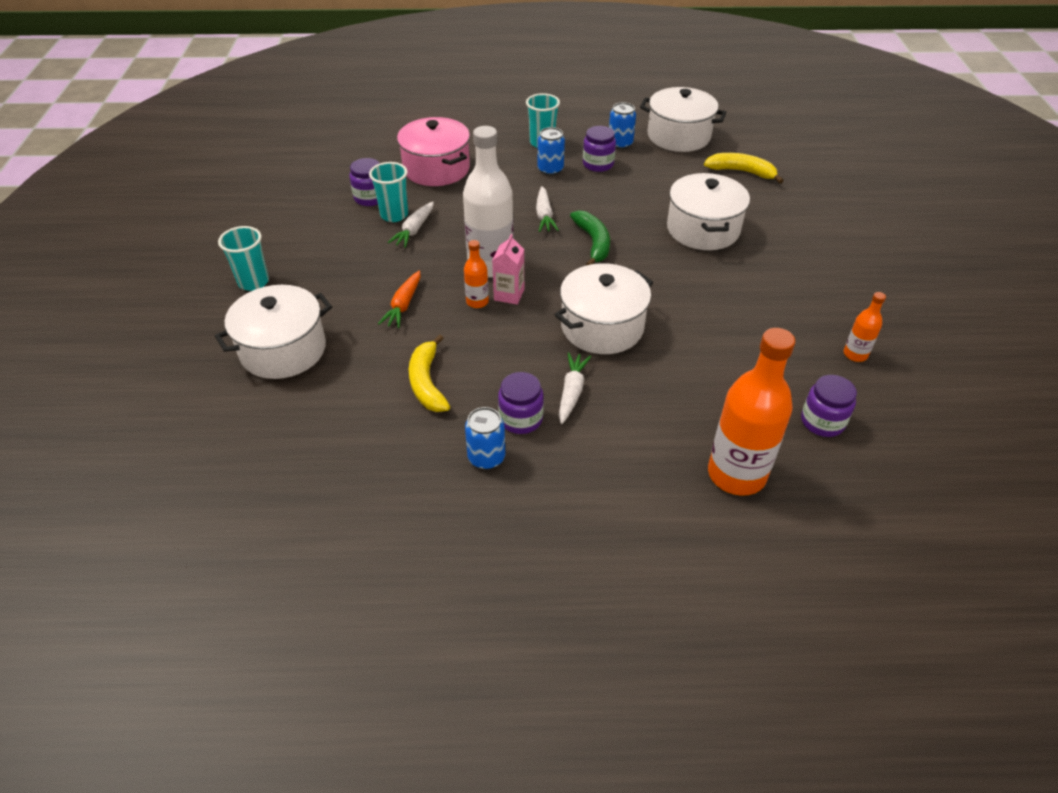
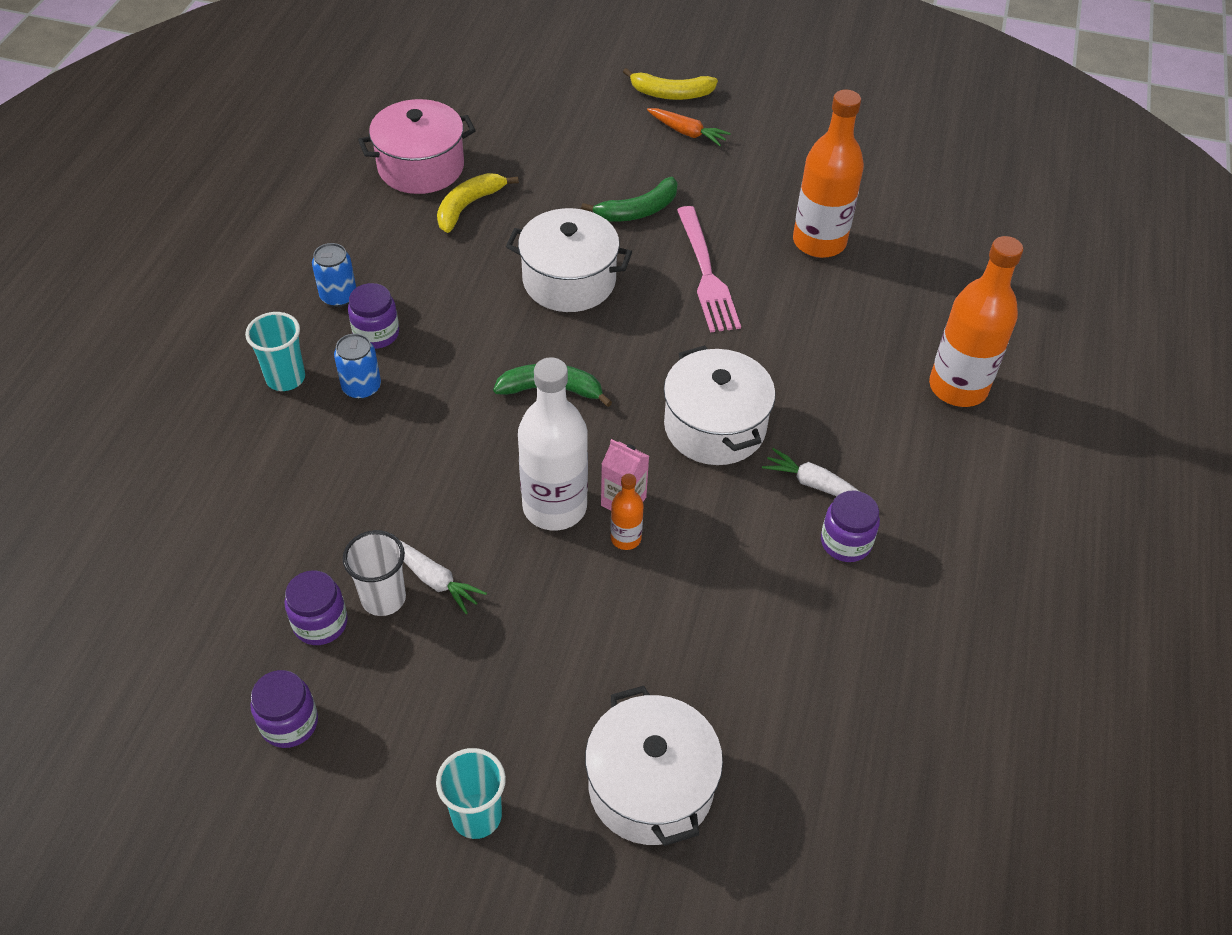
camera: 75 degrees left, 5 degrees up
(394, 215) = (383, 598): turquoise cup -> white cup
(403, 305) = (604, 623): orange carrot -> orange carrot (687, 132)
(427, 382) = (762, 623): yellow banana -> yellow banana (671, 94)
(436, 169) = (284, 521): pink pot -> pink pot (421, 167)
(486, 457) = (897, 588): blue can -> none
(544, 215) = (469, 422): white carrot -> none
(678, 136) = (355, 234): white pot -> none
(762, 295) = (706, 274): none -> pink fork
(805, 247) = (638, 210): none -> green banana
(822, 422) = (903, 301): purple jar -> purple jar (289, 723)
(855, 354) = (819, 242): orange bottle -> orange bottle, size x2.12

